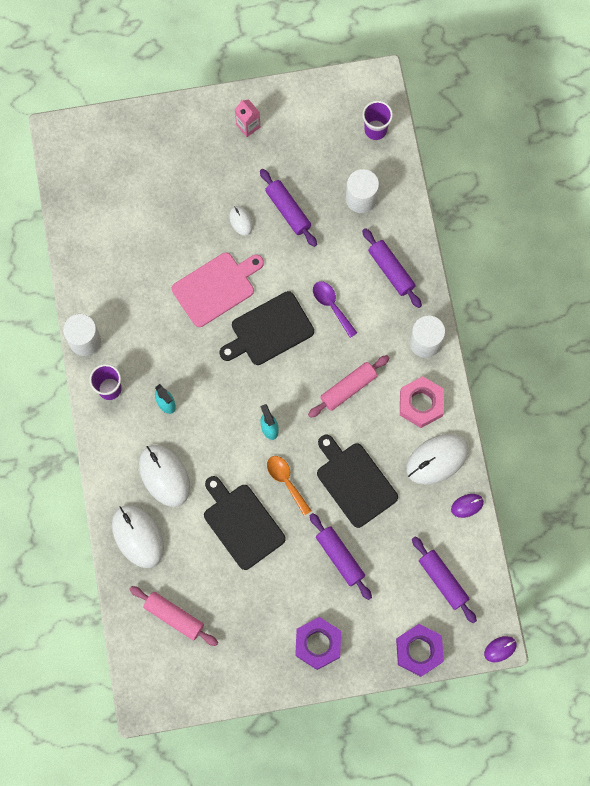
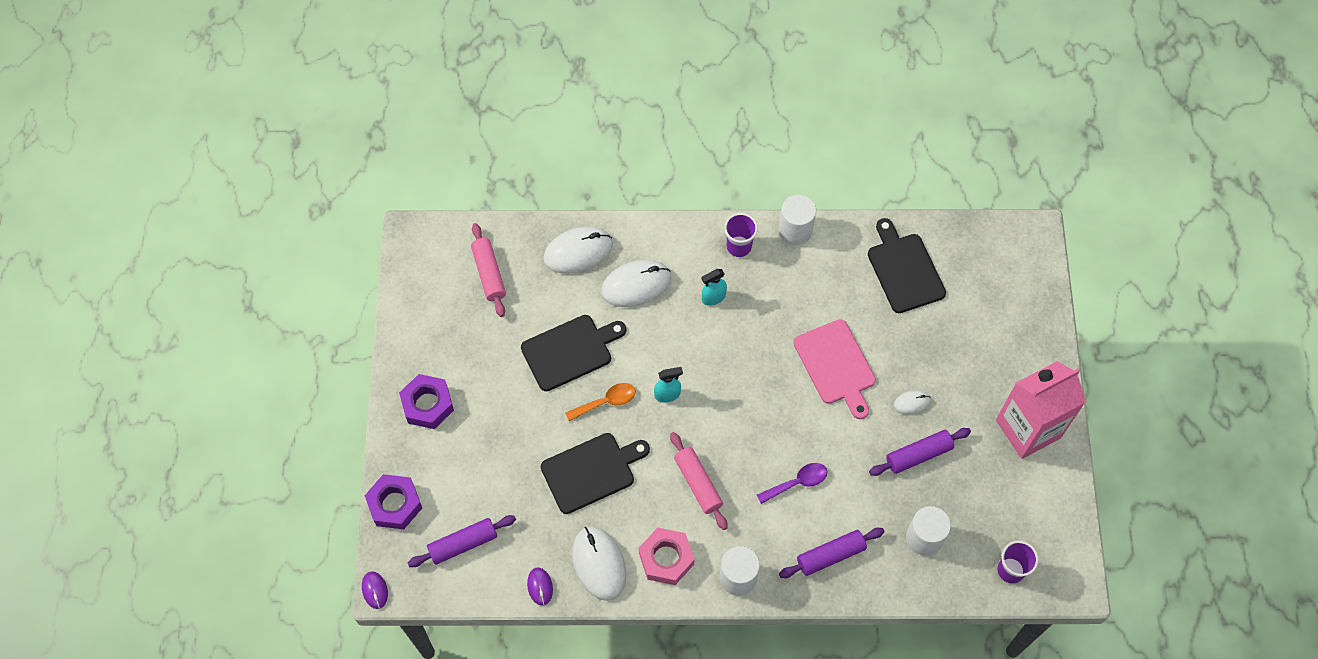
camera: 100 degrees right, 10 degrees down
(174, 616) = (489, 273): pink rolling pin -> pink rolling pin turned 60 degrees counterclockwise
(248, 126) = (1028, 428): pink carton -> pink carton, size x2.33
(269, 330) = (778, 412): black cutting board -> black cutting board (904, 270)
(340, 557) = (512, 442): purple rolling pin -> none

